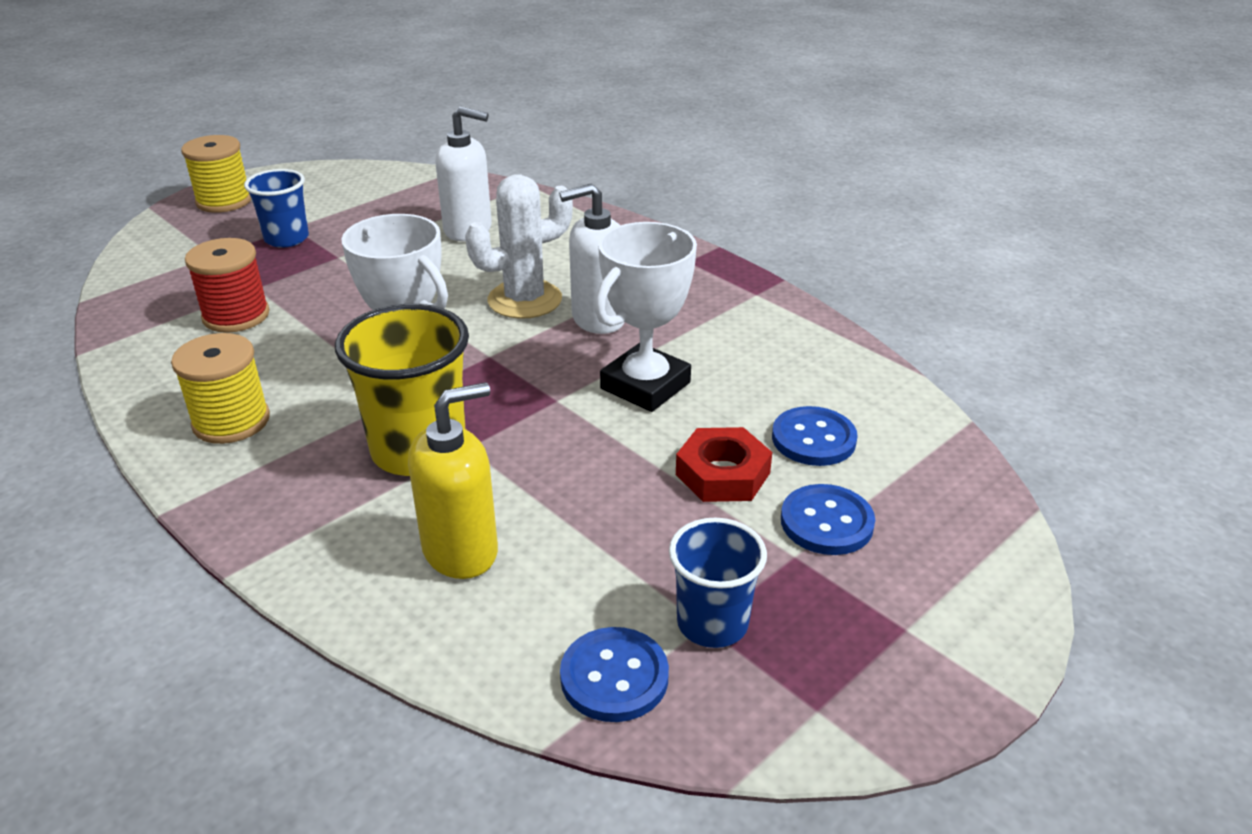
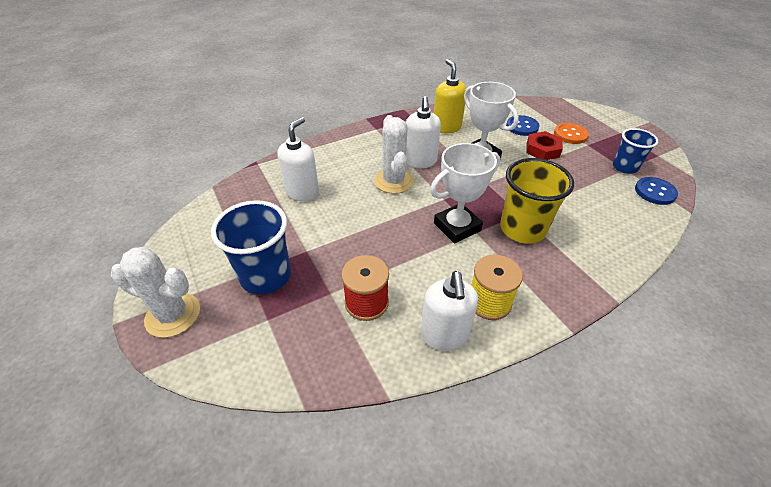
camera: 75 degrees left, 10 degrees up
(169, 385) = (444, 335): none -> white soap dispenser
(224, 201) = (173, 315): yellow spool -> white cactus
(286, 239) = (266, 276): blue cup -> blue cup, size x1.60
(461, 551) = (593, 222): yellow soap dispenser -> yellow soap dispenser (446, 127)
(826, 522) = (570, 134): blue button -> orange button

